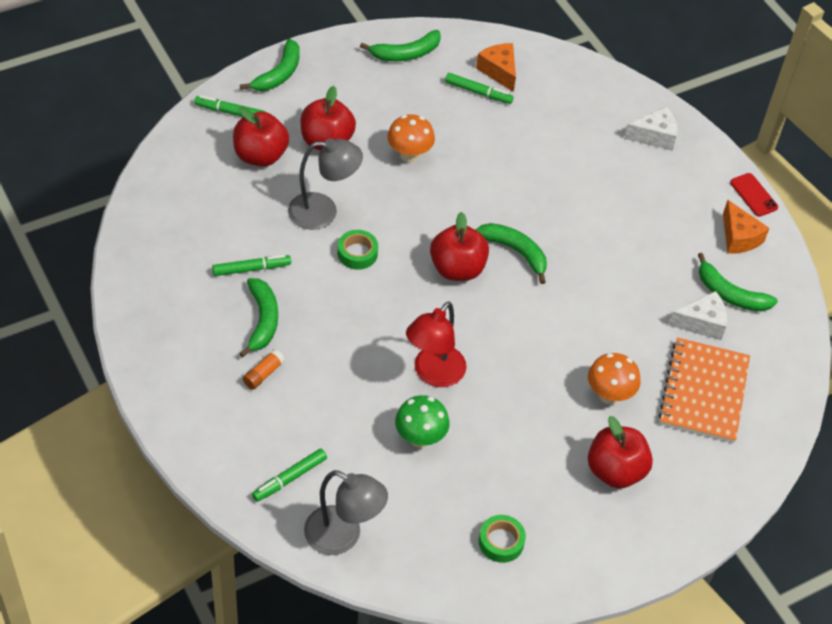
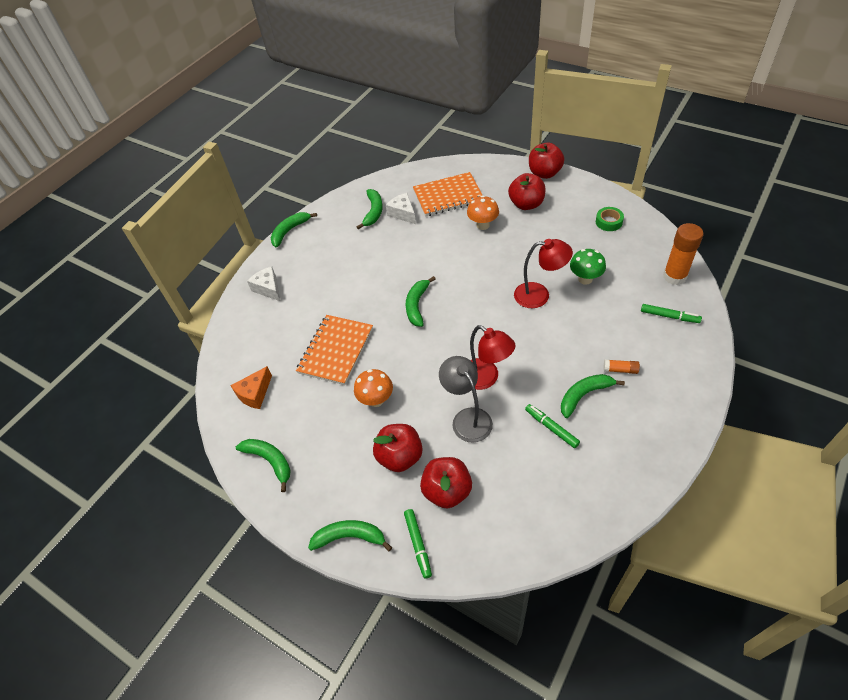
camera: 110 degrees left, 0 degrees up
(343, 536) = (674, 276): grey lamp -> orange glue stick
(357, 253) = (486, 378): green tape -> red lamp
(457, 269) = (454, 324): red apple -> red apple (544, 173)
(478, 92) = (285, 394): green marker -> none
(505, 153) = (336, 350): none -> orange notebook
(739, 237) = (328, 224): orange cheese -> none
(753, 195) = (290, 231): red phone -> green banana

